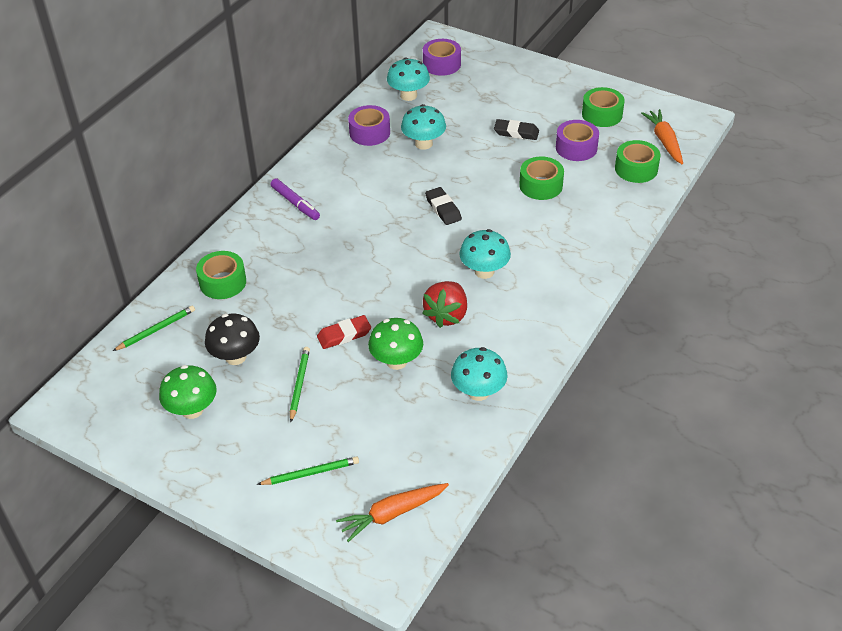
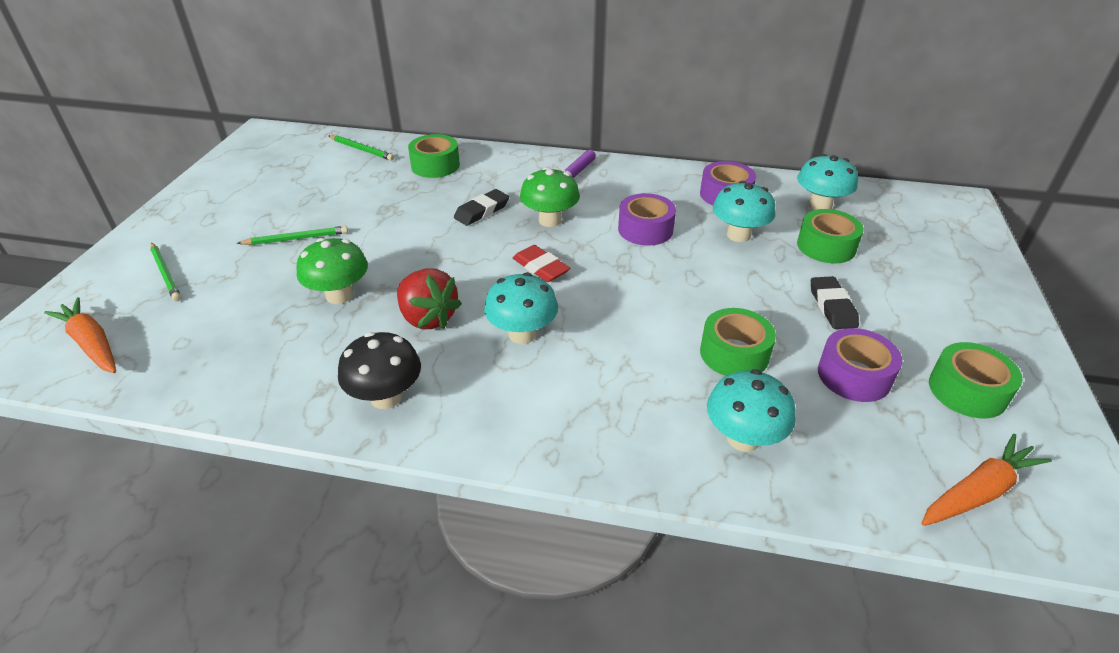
camera: 70 degrees right, 5 degrees down
(192, 410) = (259, 189): green mushroom -> green mushroom (550, 220)
(235, 357) = (332, 195): black mushroom -> black mushroom (386, 397)
(344, 335) = (376, 250): red eraser -> red eraser (540, 267)
(441, 64) = (909, 216): purple tape -> purple tape (645, 229)
(443, 209) = (625, 275): black eraser -> black eraser (482, 211)
(446, 315) = (428, 318): red strawberry -> red strawberry turned 135 degrees counterclockwise
(478, 392) = (291, 374): turquoise mushroom -> turquoise mushroom (743, 438)
(636, 169) = (864, 462): green tape -> green tape (826, 246)

